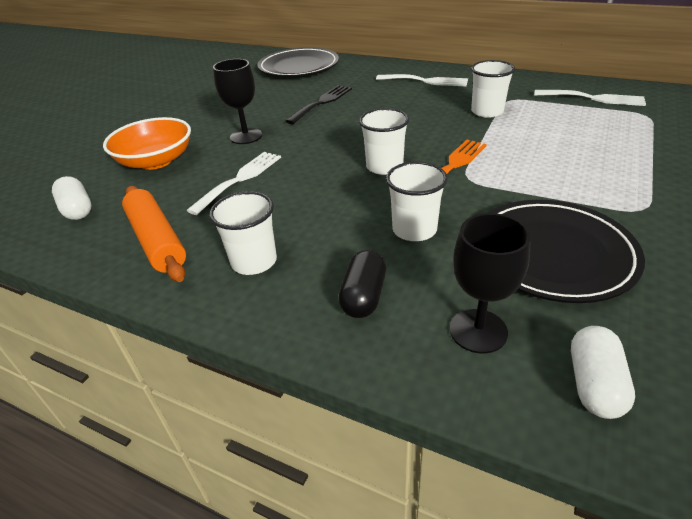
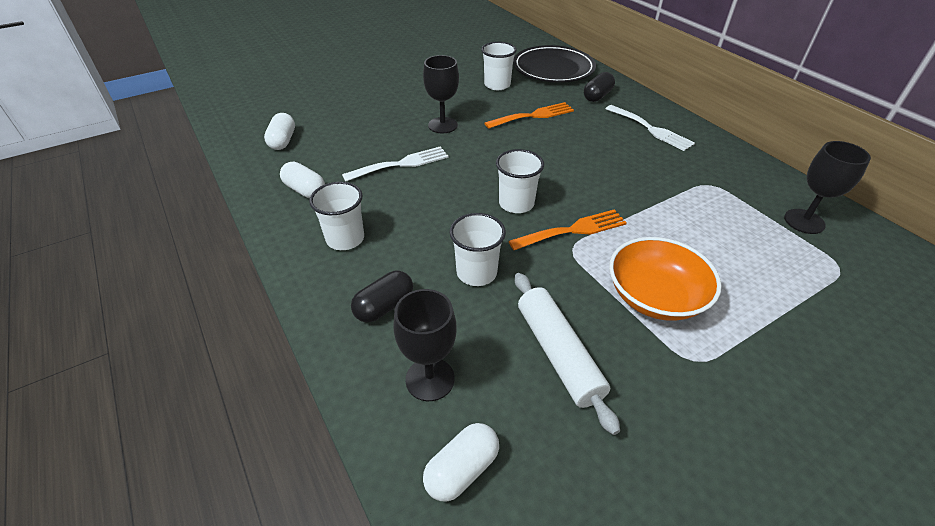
camera: 30 degrees right, 5 degrees up
(156, 161) = (363, 121): orange bowl -> orange bowl (655, 296)
(157, 240) = (305, 190): orange rolling pin -> white capsule
(322, 103) = (533, 116): black fork -> orange fork
(358, 74) = (597, 96): none -> black capsule
(487, 111) = (670, 188): white cup -> white cup (497, 85)
(552, 254) = (558, 354): black plate -> white rolling pin
(593, 98) = (804, 221): white fork -> black goblet

